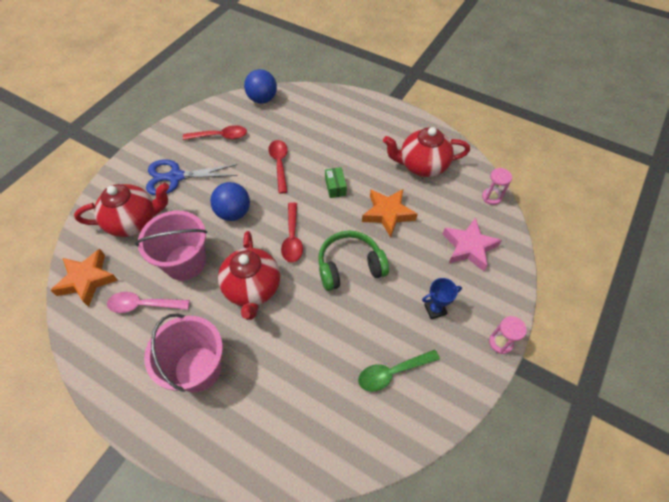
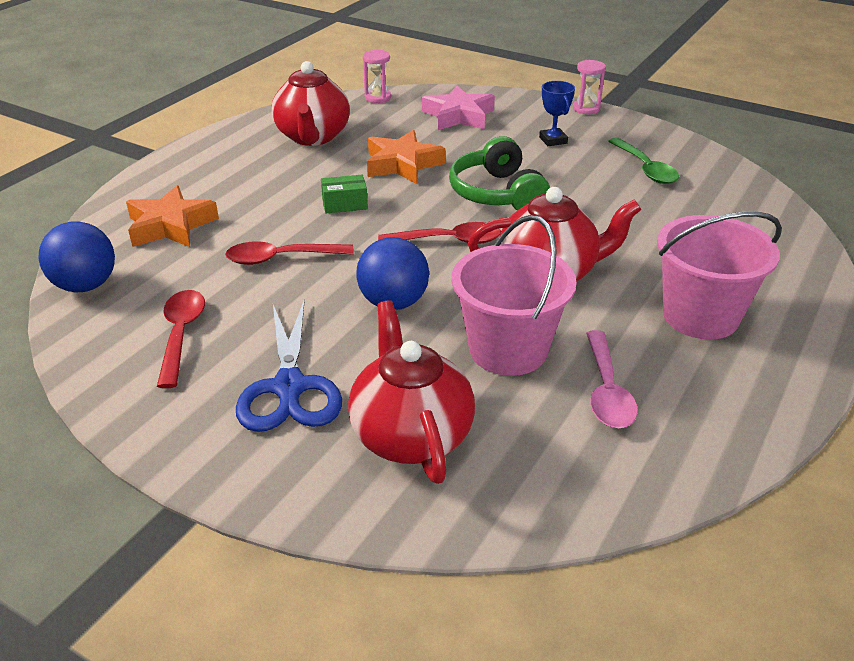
camera: 90 degrees left, 20 degrees down
(87, 280) = (568, 484): orange star -> orange star (171, 226)

